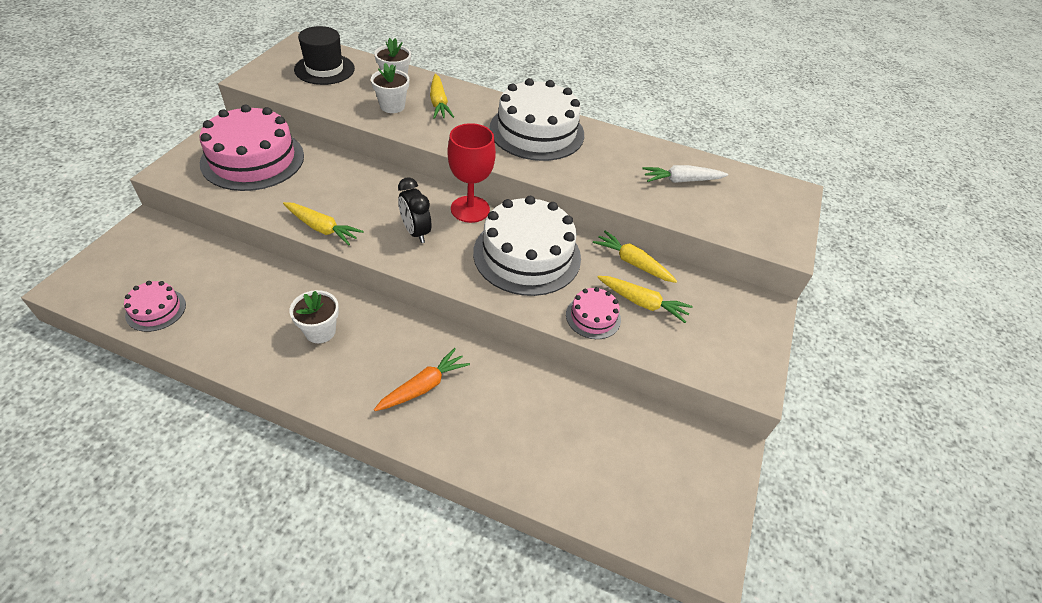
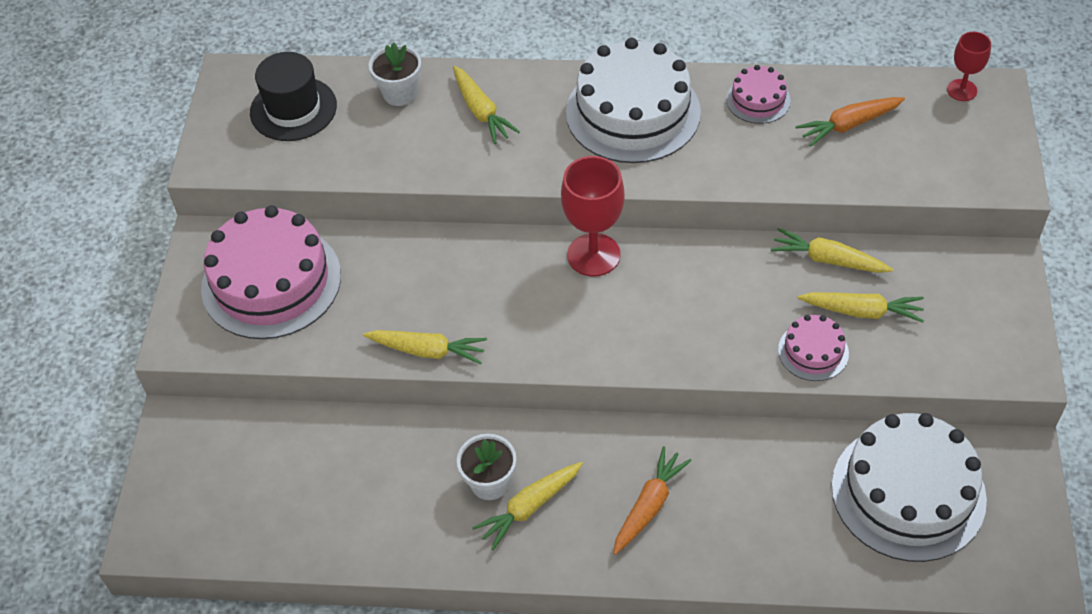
camera: 10 degrees left, 5 degrees up
(156, 310) = (276, 529): pink cake -> pink cake (758, 100)
(337, 357) = (529, 507): none -> yellow carrot
(392, 106) = (423, 140): white flower pot -> none
(416, 232) = (545, 313): black clock -> none
(527, 255) = (697, 296): white cake -> white cake (908, 492)
(681, 180) = (848, 125): white carrot -> orange carrot
(772, 184) = (962, 90): none -> red goblet

